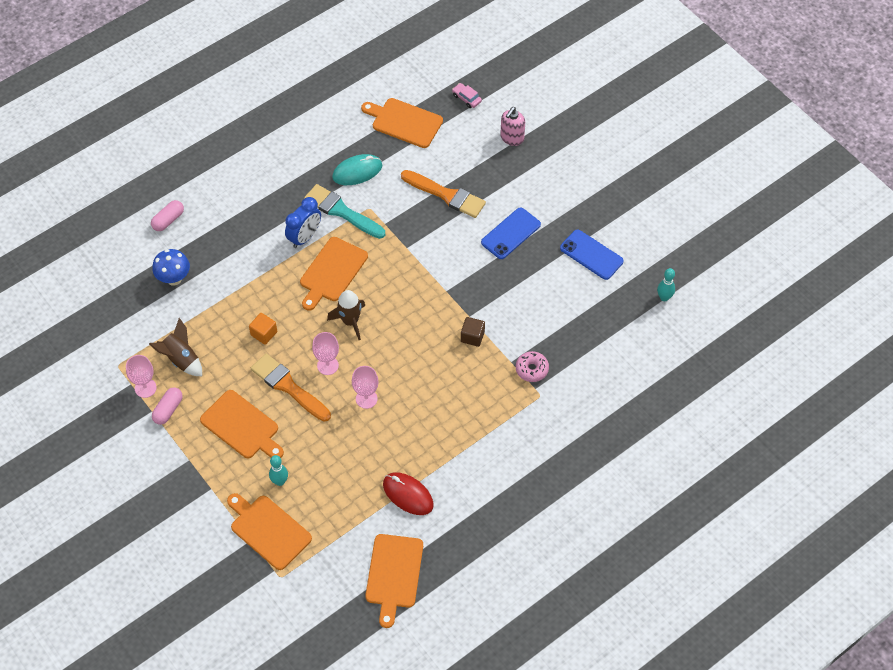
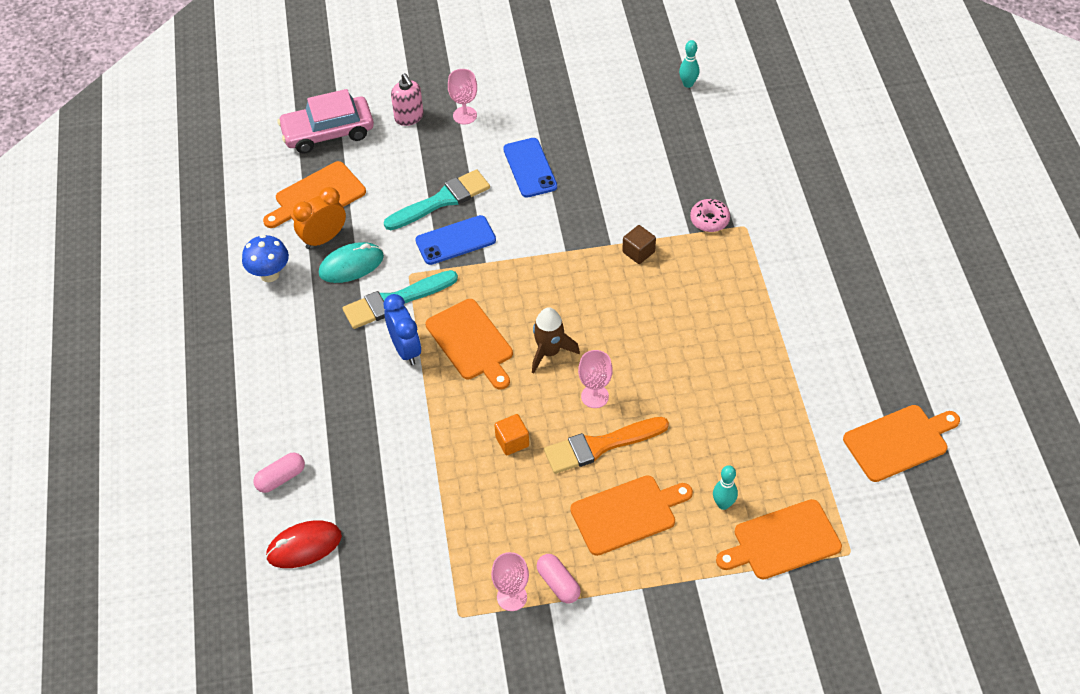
camera: 60 degrees left, 5 degrees down
(168, 220) = (281, 478): pink capsule -> pink capsule turned 75 degrees clockwise
(174, 279) = (372, 505): blue mushroom -> blue mushroom (269, 274)
(181, 359) = (494, 542): brown rocket -> none
(357, 171) = (351, 265): turquoise mouse -> turquoise mouse turned 60 degrees clockwise
(366, 399) = (661, 377): pink goblet -> pink goblet (465, 115)
(370, 144) = (323, 239): none -> orange clock
(394, 575) = (899, 441): orange cutting board -> orange cutting board turned 60 degrees counterclockwise
(408, 495) = (805, 389): red mouse -> red mouse (304, 546)
(446, 195) = (442, 200): orange brush -> turquoise brush
(466, 98) = (328, 132): pink car -> pink car, size x2.34
(591, 255) = (600, 116): blue phone -> blue phone (455, 240)

